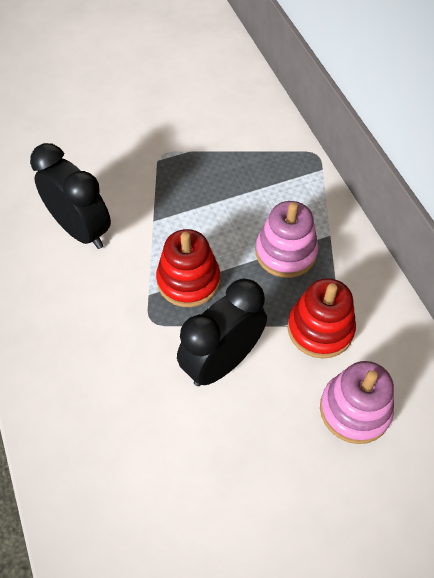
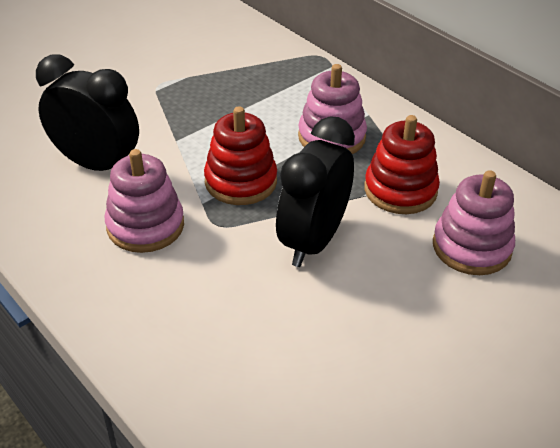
camera: 20 degrees left, 15 degrees down
(95, 305) = (145, 226): none -> pink stacking toy

